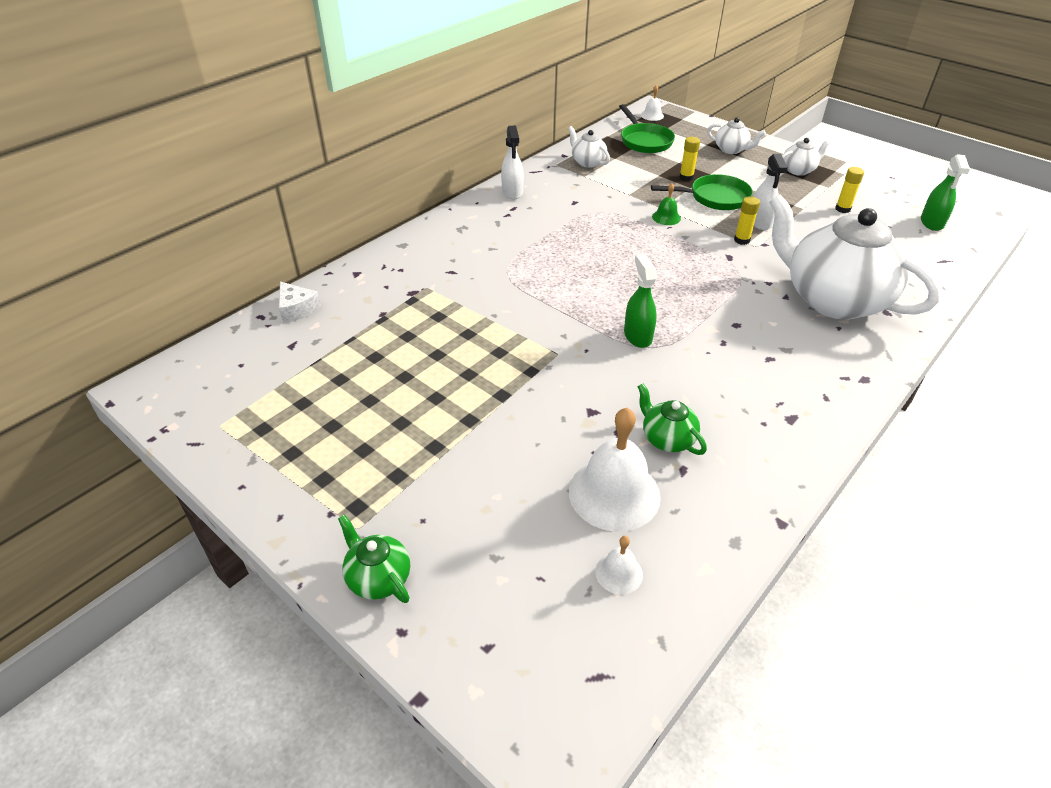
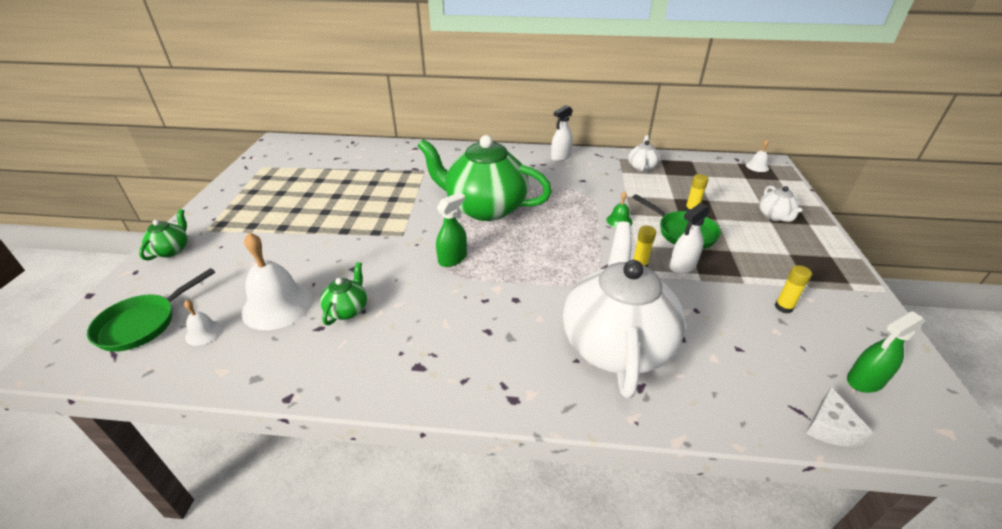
camera: 55 degrees right, 5 degrees down
(297, 309) = (367, 147): white cheese -> white cheese (830, 427)
(561, 279) = (484, 208): none -> green teapot
(644, 141) = (712, 176): green pan -> green pan (142, 324)
(798, 170) = (807, 261): white teapot -> none

